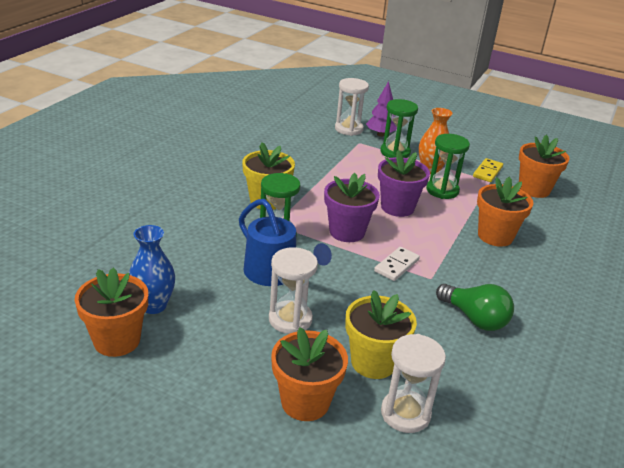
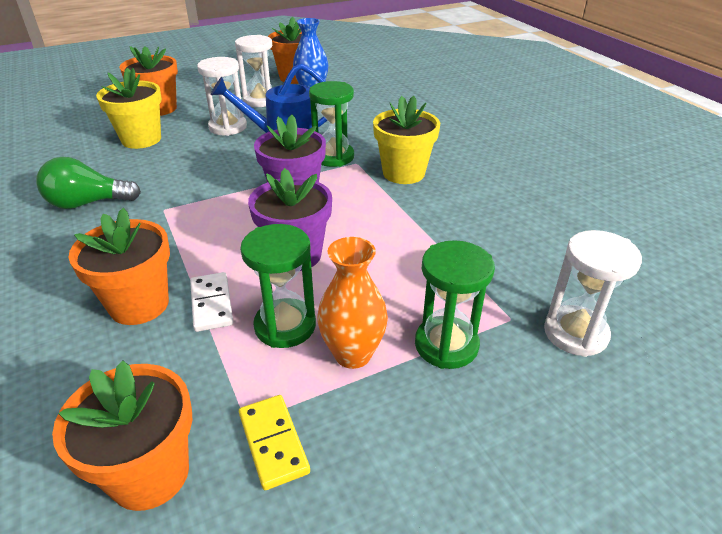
camera: 130 degrees right, 5 degrees up
(380, 134) = (531, 368): purple tree -> none
(396, 266) = (207, 199): white domino -> white domino (211, 304)
(405, 413) = (91, 132): white hourglass -> white hourglass (260, 100)

